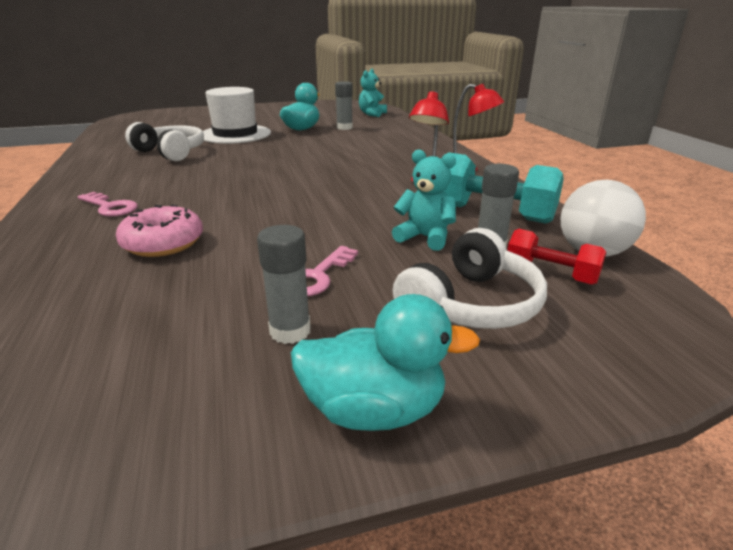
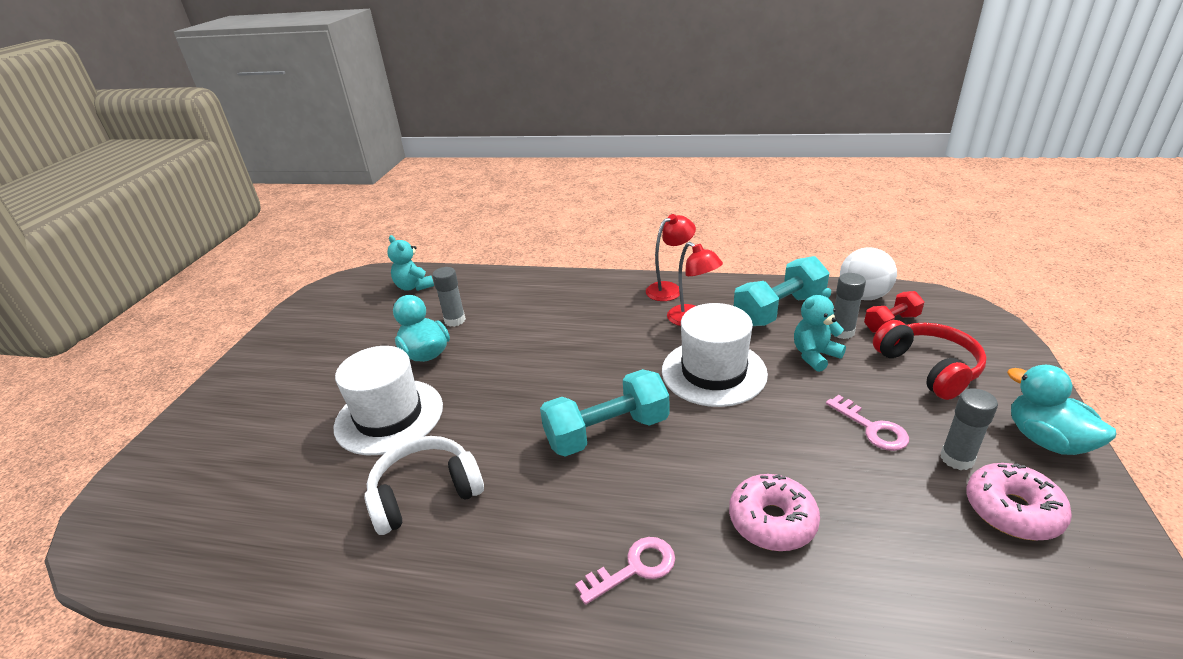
camera: 60 degrees left, 5 degrees up
(206, 374) = (1012, 510): none -> pink donut
(249, 180) = (607, 432): none -> turquoise dumbbell
(353, 200) = (713, 372): none -> white hat
(374, 410) = (1046, 440): turquoise duck -> turquoise duck turned 60 degrees counterclockwise
(471, 305) = (928, 368): white headphones -> red headphones

